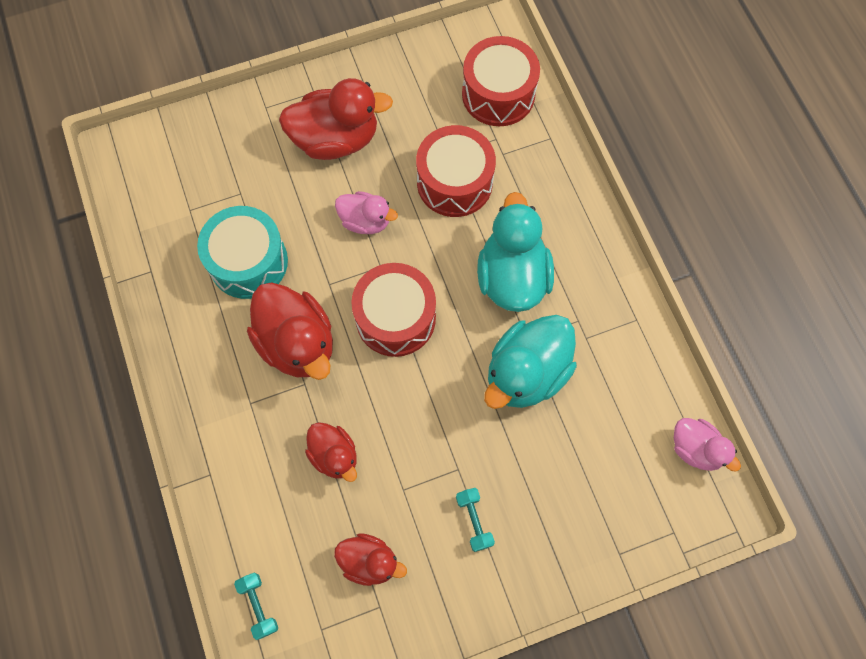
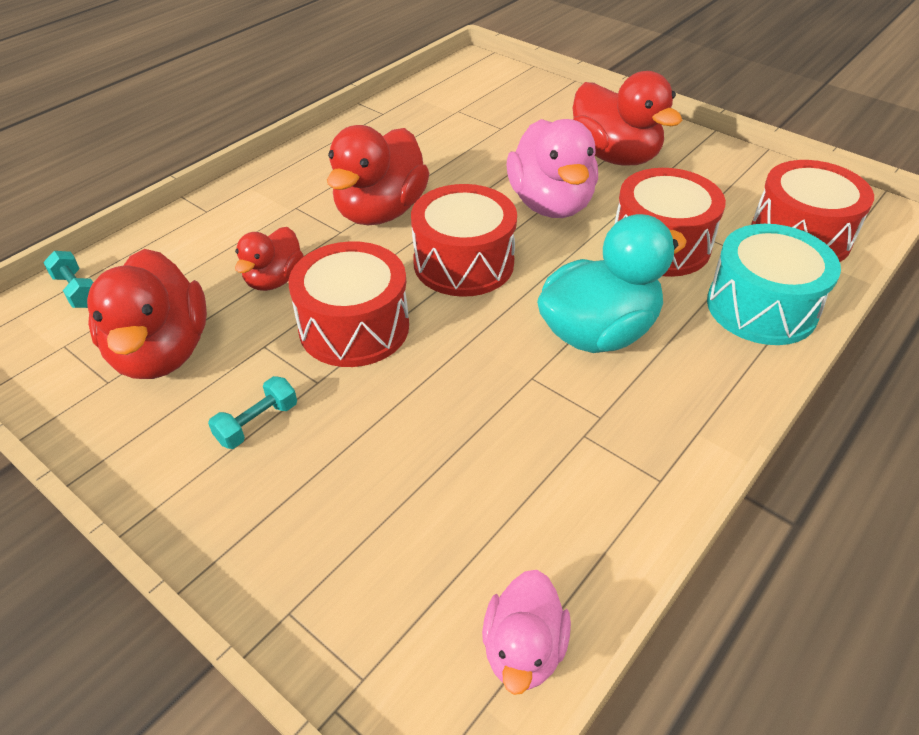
camera: 60 degrees right, 25 degrees down
(248, 262) = (438, 155): turquoise drum -> turquoise drum (761, 307)
(258, 606) = (77, 291): turquoise dumbbell -> turquoise dumbbell turned 75 degrees counterclockwise
(365, 221) = (550, 204): pink duck -> pink duck, size x1.73
(369, 561) = (161, 352): red duck -> red duck, size x1.73
(419, 423) = (354, 327): none -> red drum
(526, 373) = (486, 395): turquoise duck -> none

